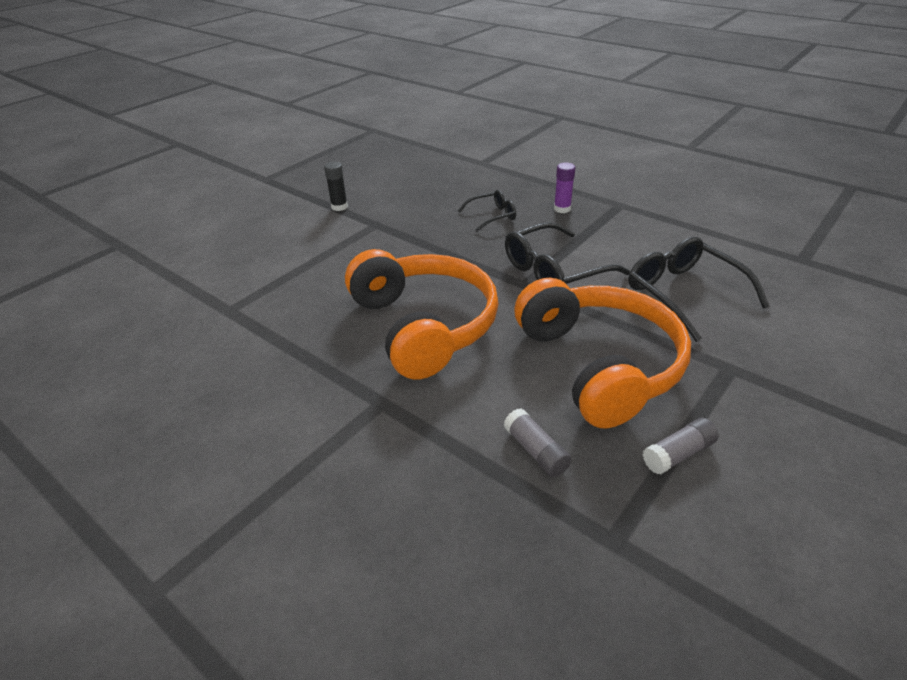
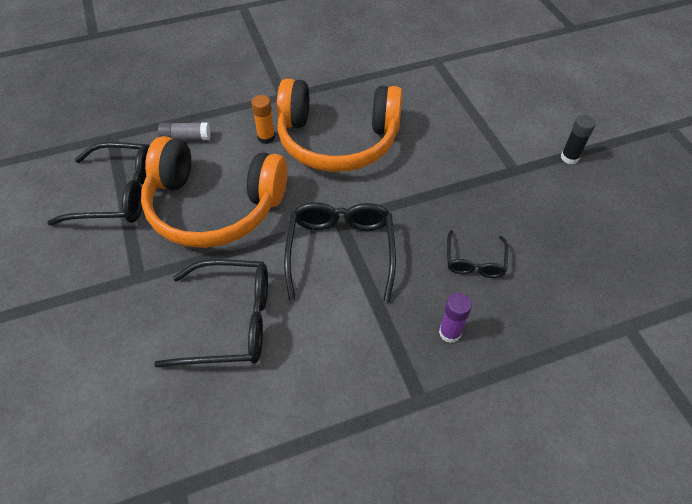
camera: 120 degrees right, 15 degrees up
(468, 379) = (266, 137): none -> orange glue stick
(678, 454) = (119, 194): grey glue stick -> black glasses

